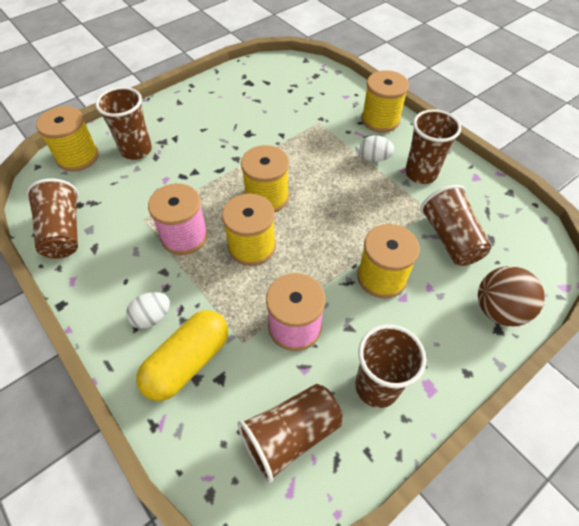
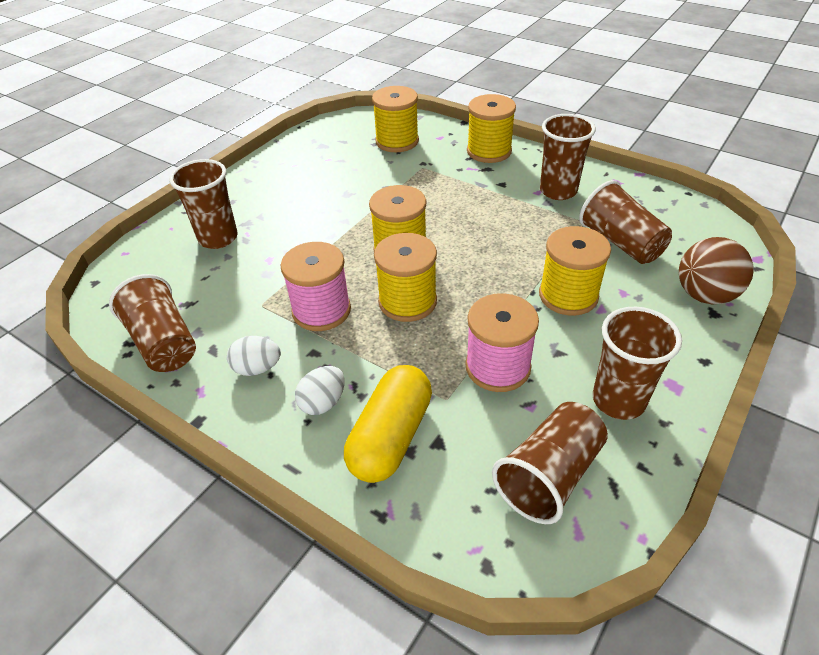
camera: 15 degrees left, 10 degrees down
(78, 157) = (145, 261): yellow spool -> yellow spool (397, 141)
(374, 158) = (501, 187): white egg -> white egg (257, 368)

